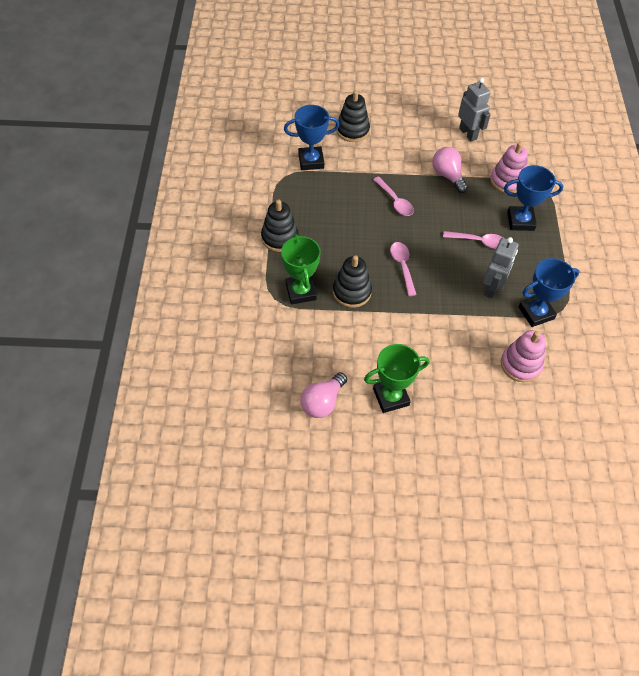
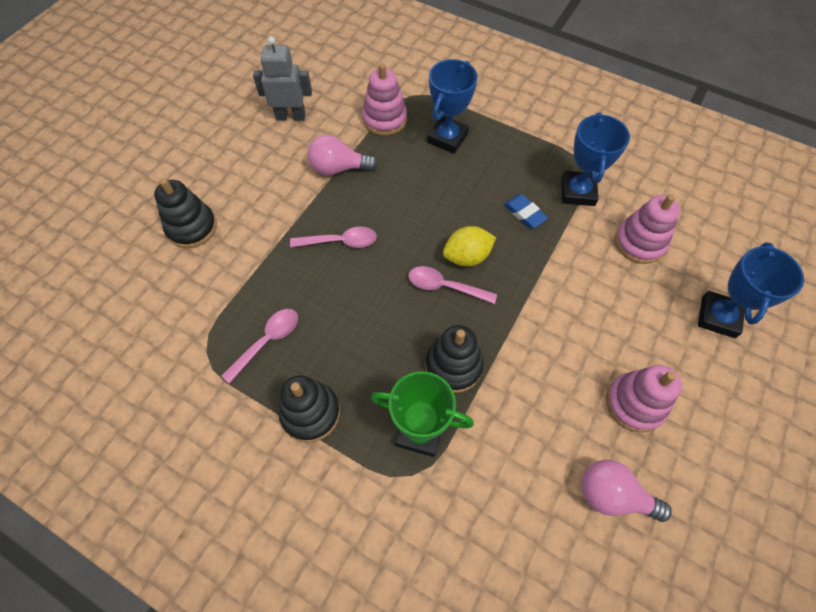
camera: 60 degrees left, 5 degrees up
(311, 161) = (205, 303): blue trophy -> blue trophy (718, 317)
(322, 402) = (612, 495): pink light bulb -> pink light bulb turned 135 degrees clockwise
(391, 397) = (634, 403): green trophy -> pink stacking toy
(433, 269) = (467, 257): none -> yellow lemon
(478, 241) = (453, 191): pink spoon -> pink spoon (267, 341)
(492, 288) = (524, 213): grey robot -> blue eraser

